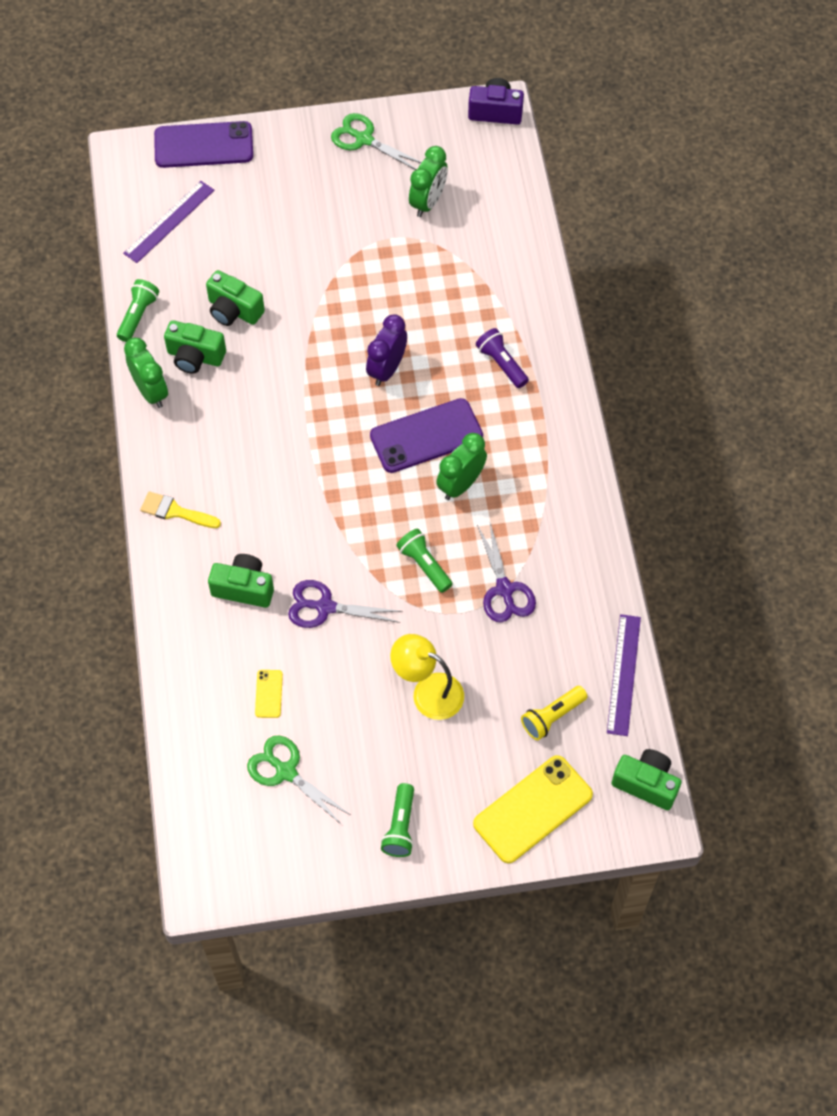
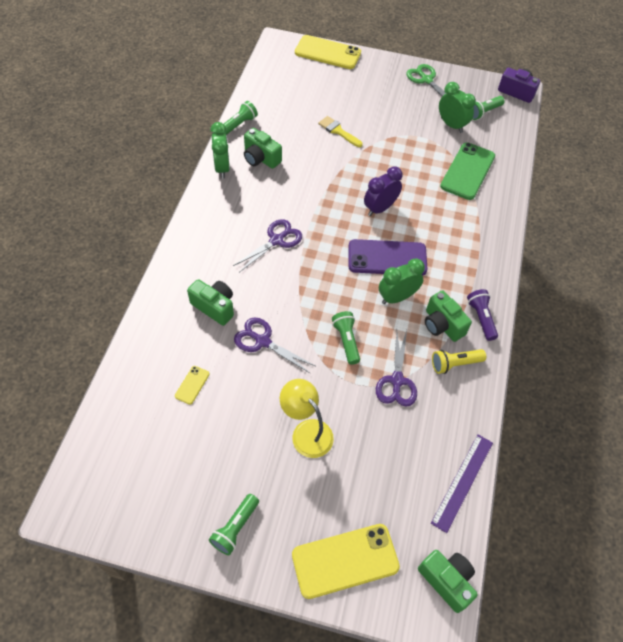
camera: 20 degrees right, 5 degrees down
(169, 222) = (286, 83): purple ruler -> none
(175, 511) = (197, 242): yellow brush -> yellow brush (338, 131)
(203, 145) = (327, 53): purple phone -> yellow phone
(234, 310) = (298, 142): green camera -> green camera (442, 325)
(276, 468) = (276, 240): none -> purple scissors
(286, 771) = (173, 446): green scissors -> none
(428, 202) = (451, 125): green clock -> green clock turned 90 degrees counterclockwise
(463, 164) = (483, 112): none -> green flashlight
(477, 268) = (468, 171): none -> green phone
(502, 364) = (459, 232): purple flashlight -> purple flashlight (481, 318)
(552, 717) = (392, 491): yellow flashlight -> yellow flashlight (455, 364)

